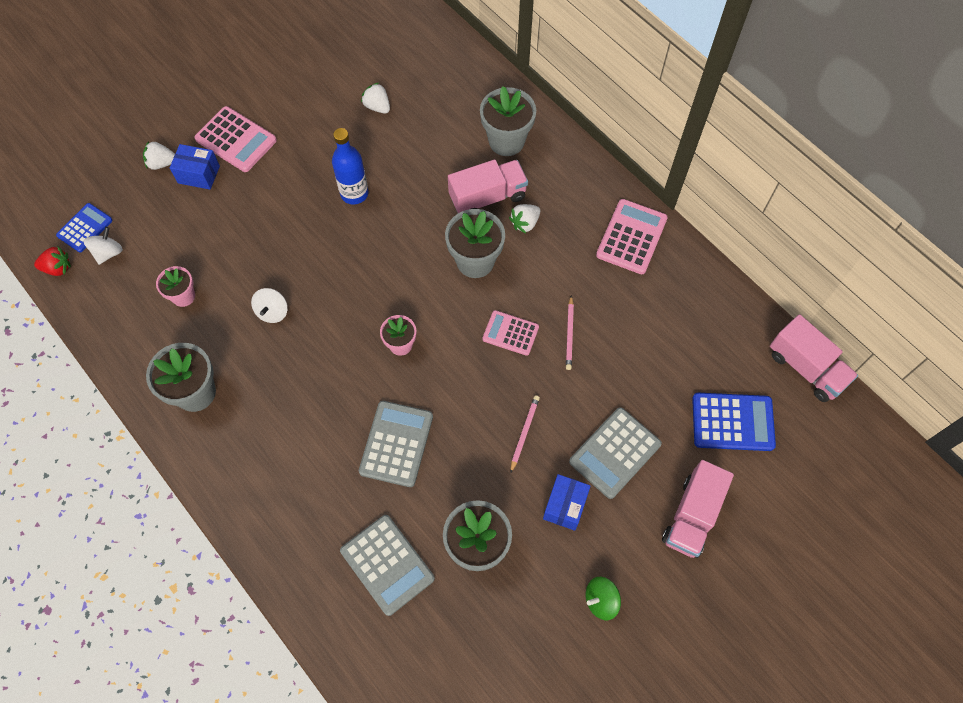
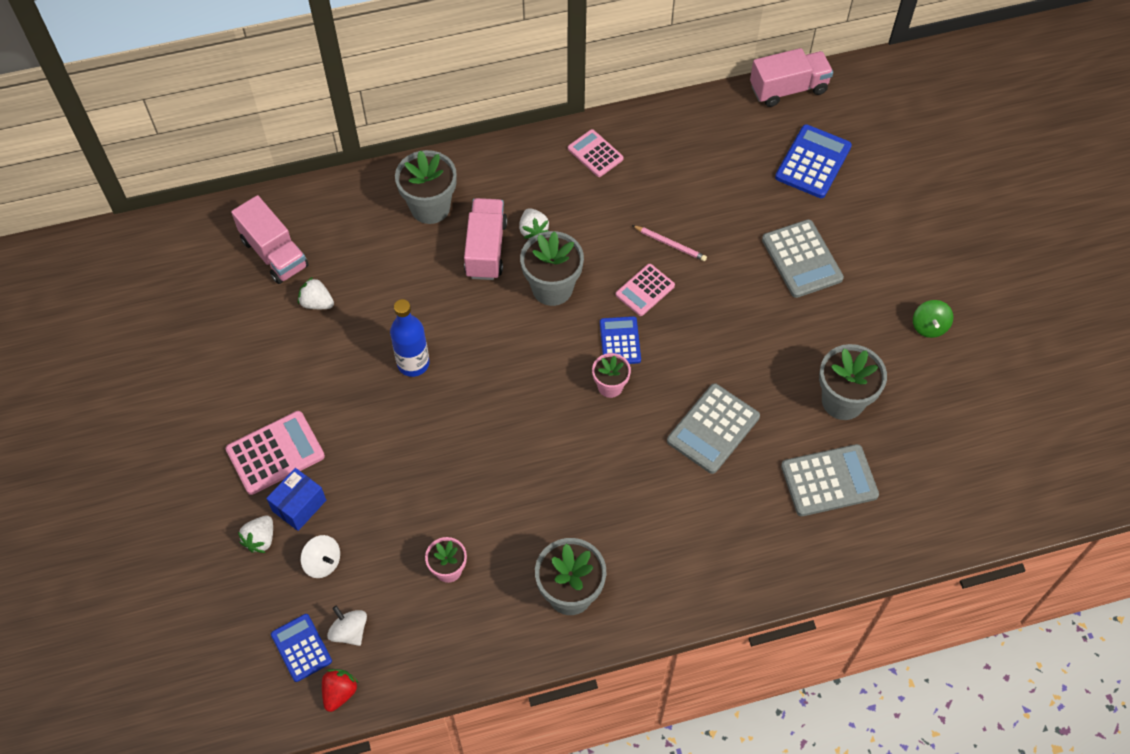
camera: 65 degrees left, 5 degrees down
(272, 312) = (513, 489): white spinning top -> white spinning top (323, 562)
(377, 106) = (317, 303): white strawberry -> white strawberry turned 45 degrees clockwise
(396, 444) = (713, 429): grey calculator -> grey calculator turned 90 degrees counterclockwise
(449, 334) = (620, 341): none -> blue calculator
(524, 433) = (751, 320): pink pencil -> none
(565, 506) = (834, 317): blue box -> none
(631, 237) = (595, 154): pink calculator -> pink calculator, size x0.65
(692, 516) = (883, 228): pink truck -> pink truck (274, 253)

